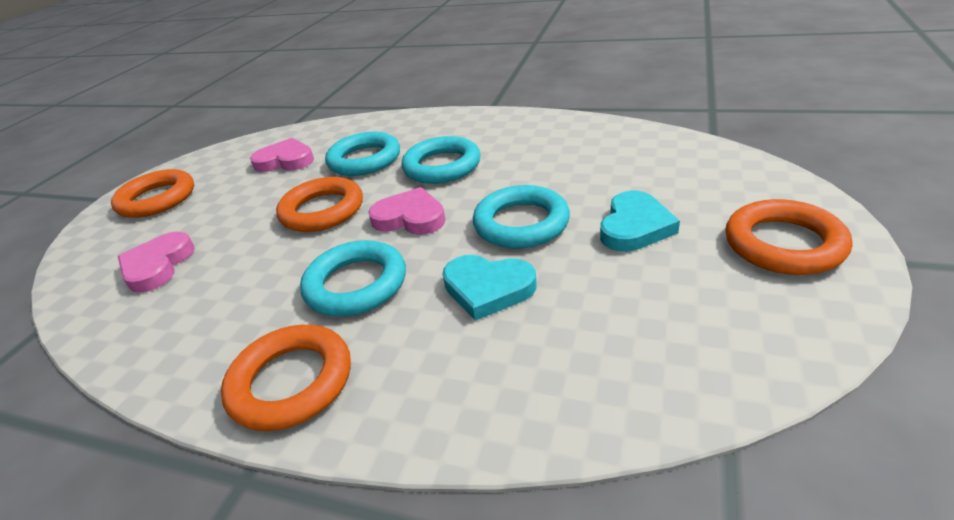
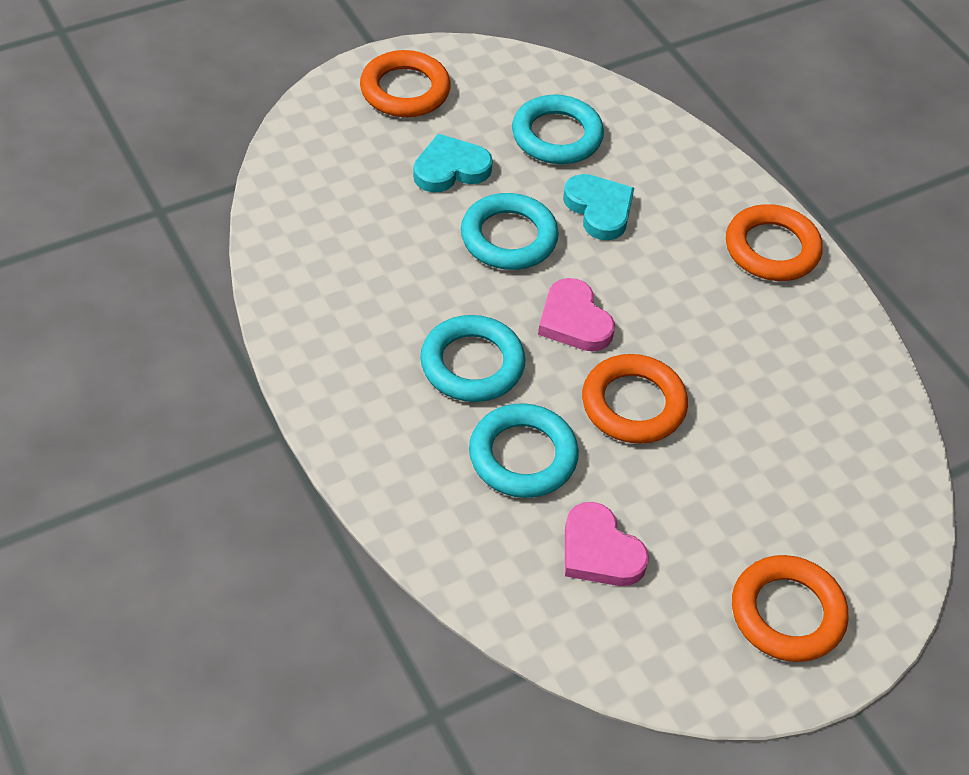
camera: 145 degrees left, 15 degrees up
(157, 266) = (823, 462): pink heart -> none
(356, 284) = (676, 288): turquoise ring -> turquoise ring (557, 136)

